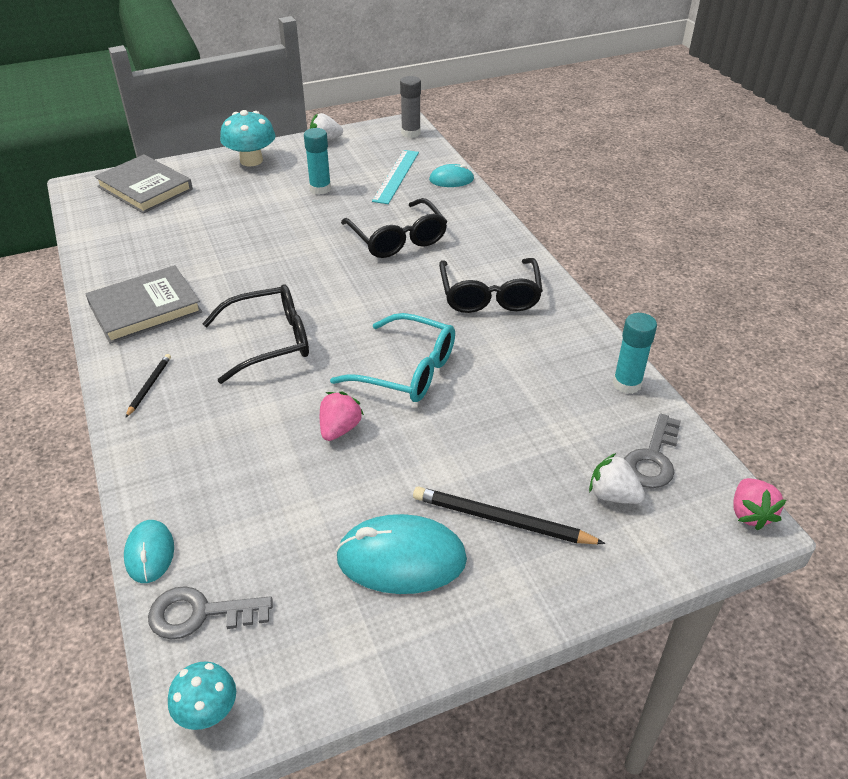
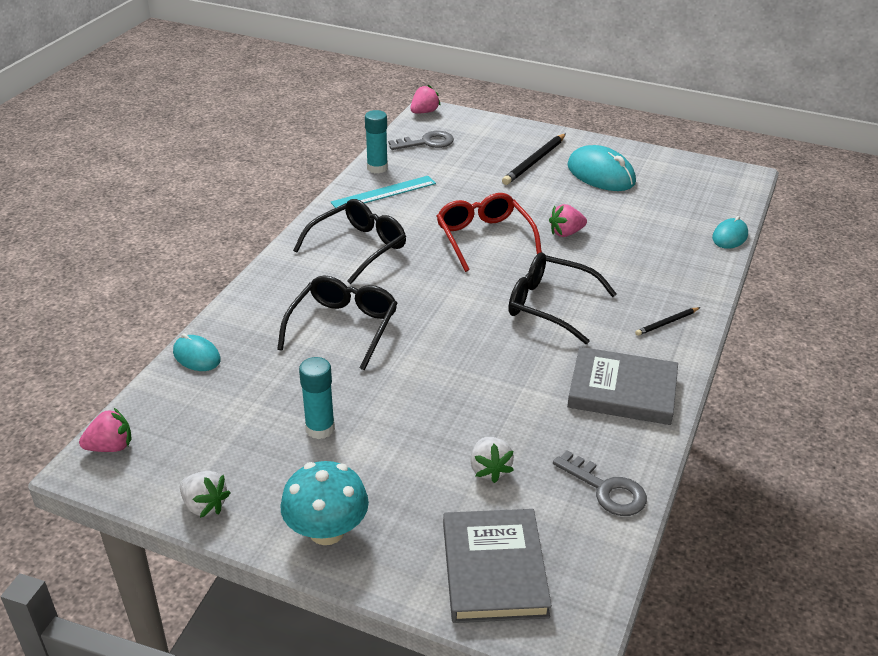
camera: 135 degrees left, 5 degrees down
(199, 614) = (719, 204): grey key -> grey key (606, 489)
(207, 711) = (738, 177): turquoise mushroom -> none
(396, 176) = (231, 395): turquoise ruler -> turquoise ruler (383, 193)
(407, 370) = (484, 238): turquoise glasses -> red glasses
(411, 133) = (110, 447): grey glue stick -> pink strawberry
(502, 520) = (535, 161): black pencil -> black pencil turned 60 degrees clockwise
(613, 495) = (469, 143): white strawberry -> white strawberry (489, 469)

